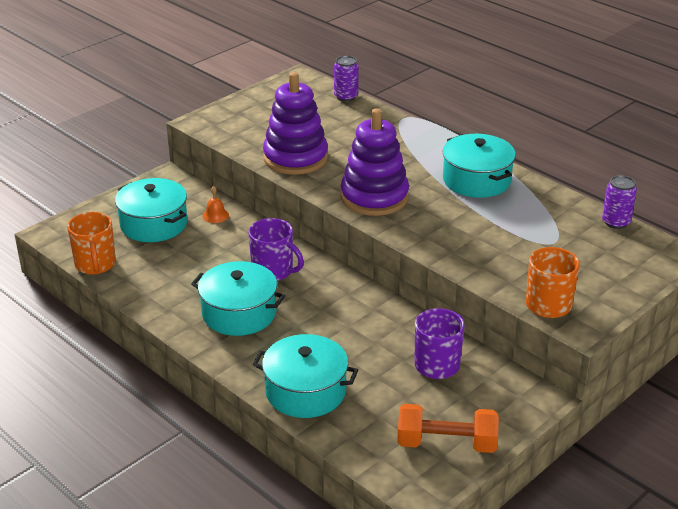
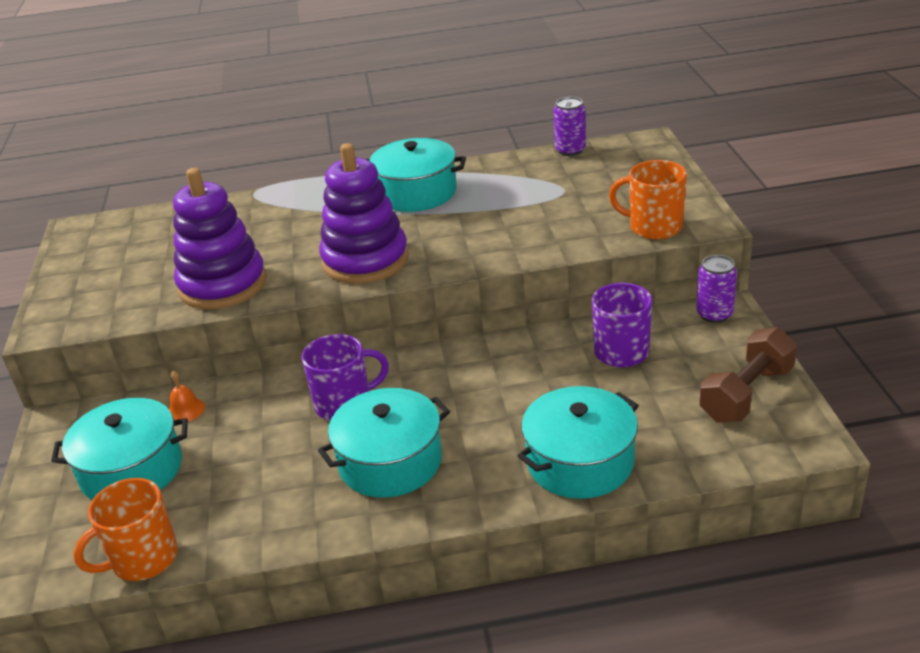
camera: 50 degrees left, 0 degrees up
(95, 264) = (143, 559): orange mug -> orange mug turned 120 degrees clockwise
(346, 97) = (161, 212): purple can -> purple can (714, 314)
(446, 443) = (746, 394): orange dumbbell -> brown dumbbell

